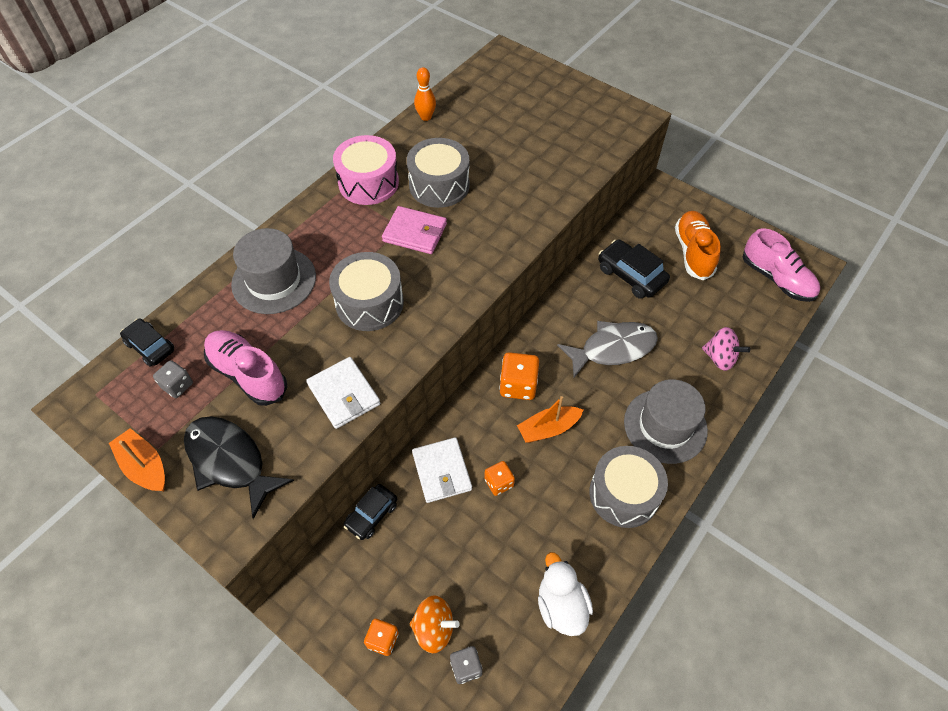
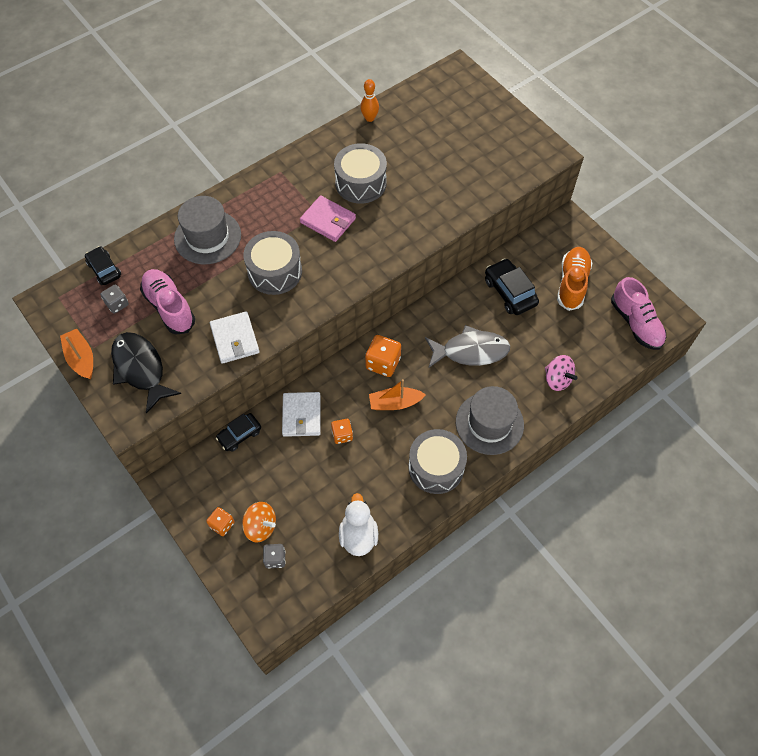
camera: 15 degrees right, 5 degrees up
(368, 182) = (304, 169): pink drum -> none

